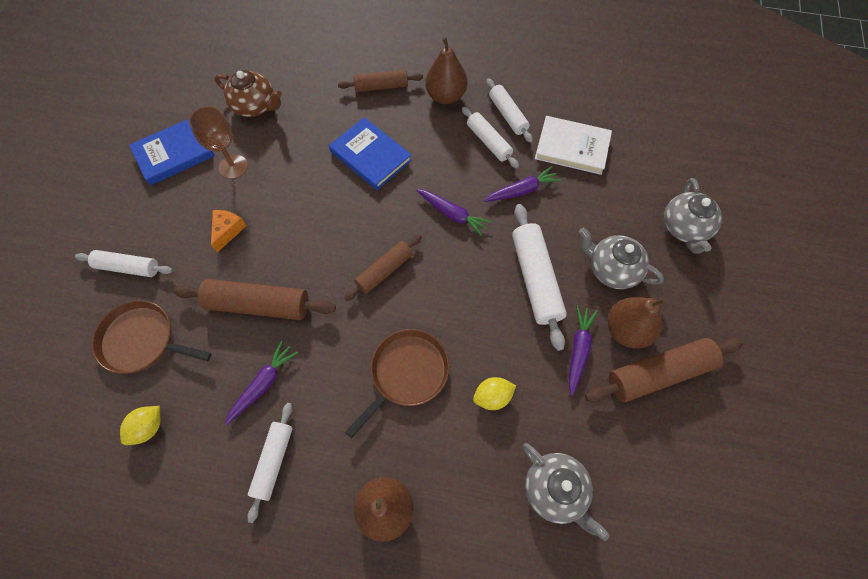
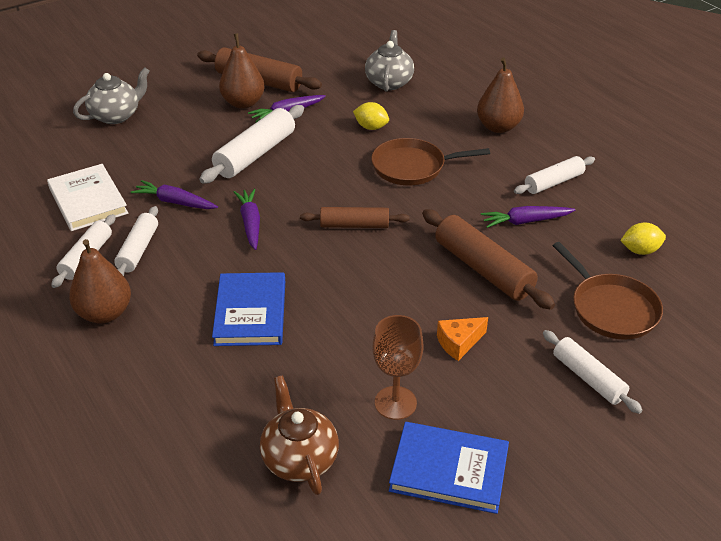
camera: 135 degrees left, 25 degrees down
(381, 87) = (144, 371): brown rolling pin -> none
(611, 269) = (199, 128): grey teapot -> none

